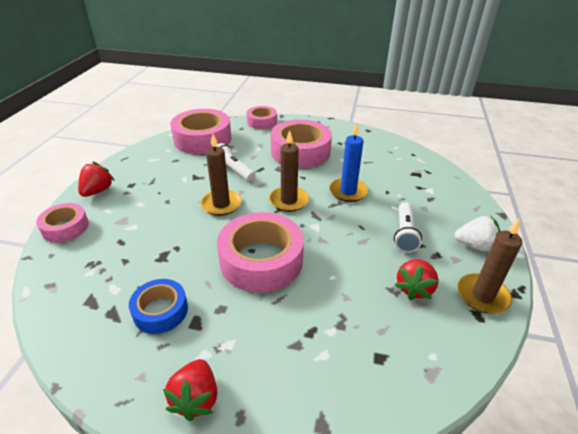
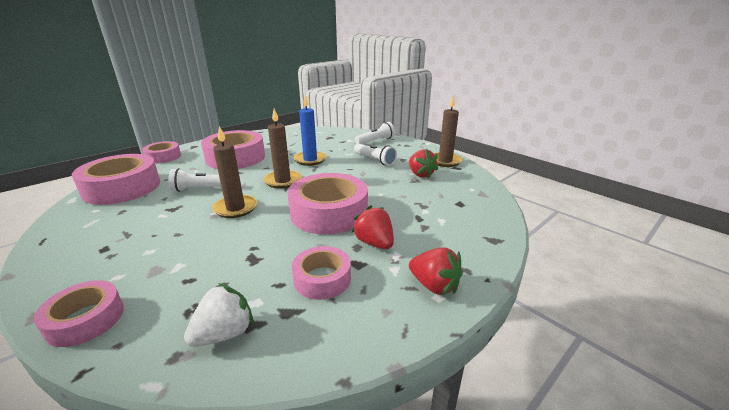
camera: 55 degrees left, 10 degrees down
(98, 191) = (64, 275): red strawberry -> red strawberry (374, 243)
(160, 311) = (322, 279): blue tape -> pink tape
(455, 209) = (375, 141): none -> white flashlight
(475, 246) = (409, 148): white strawberry -> white strawberry (224, 333)

